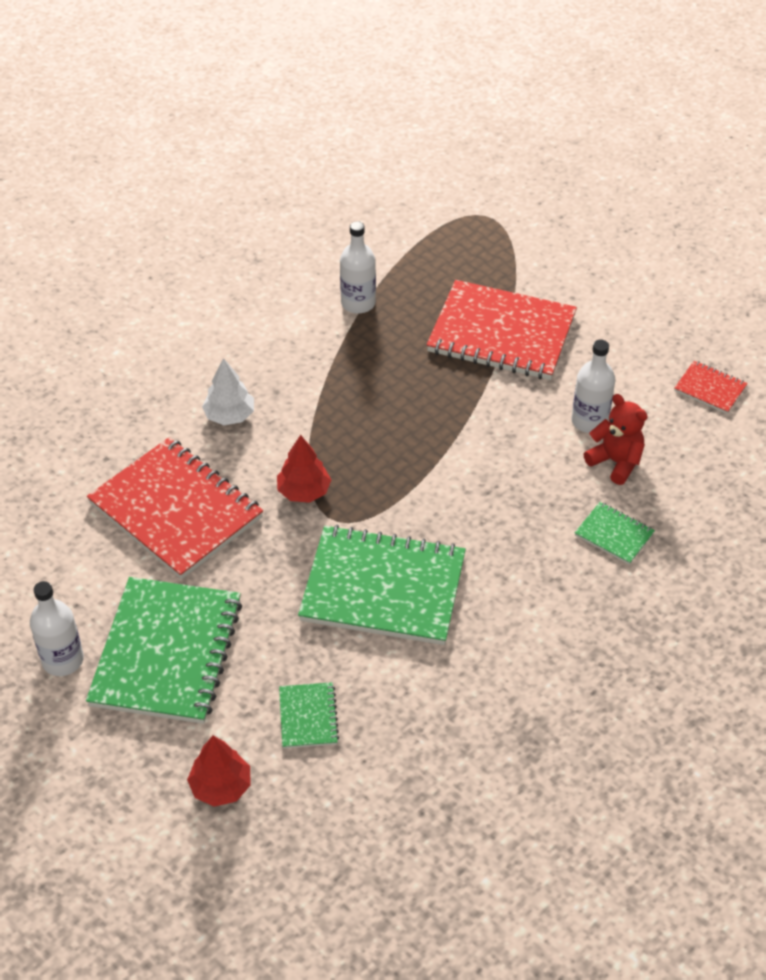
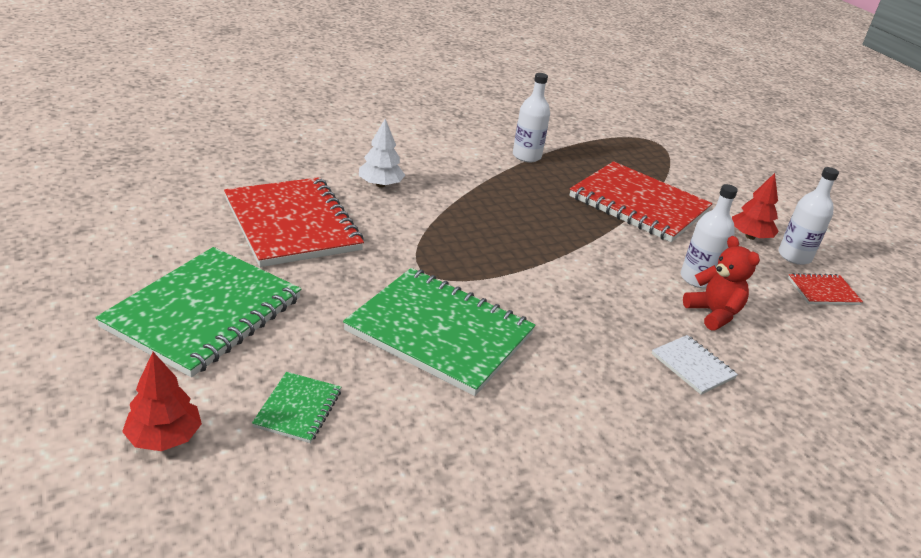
camera: 15 degrees right, 15 degrees down
(63, 660) = (109, 287): white bottle -> white bottle (794, 256)
(304, 491) = (410, 246): red tree -> red tree (750, 237)
(614, 534) = (692, 366): green notebook -> white notebook
(710, 389) = (823, 291): red notebook -> red notebook turned 60 degrees counterclockwise

